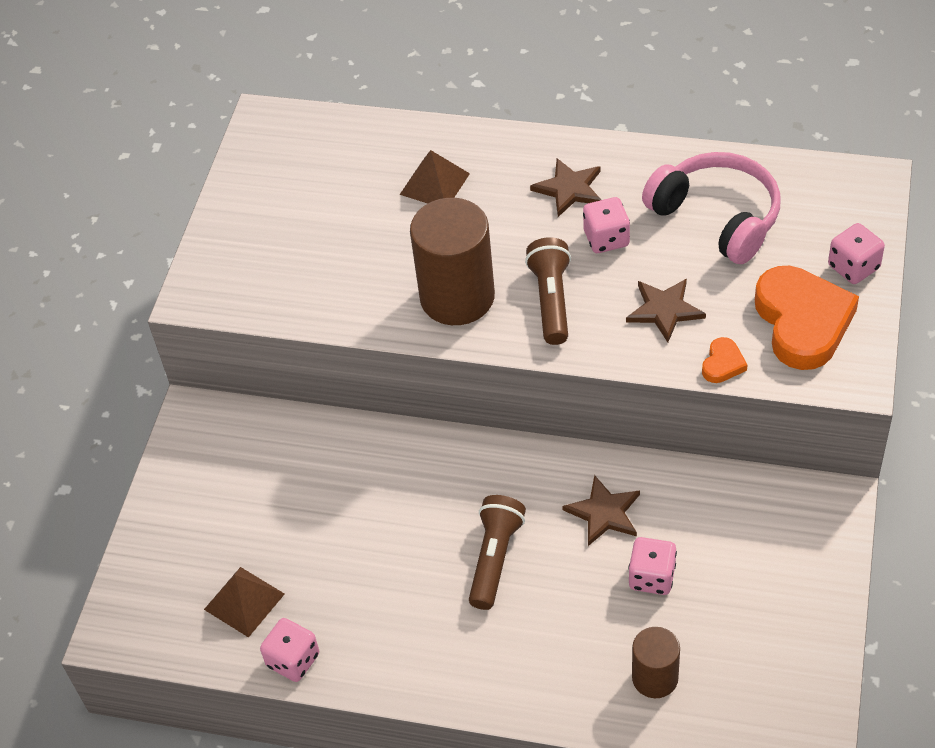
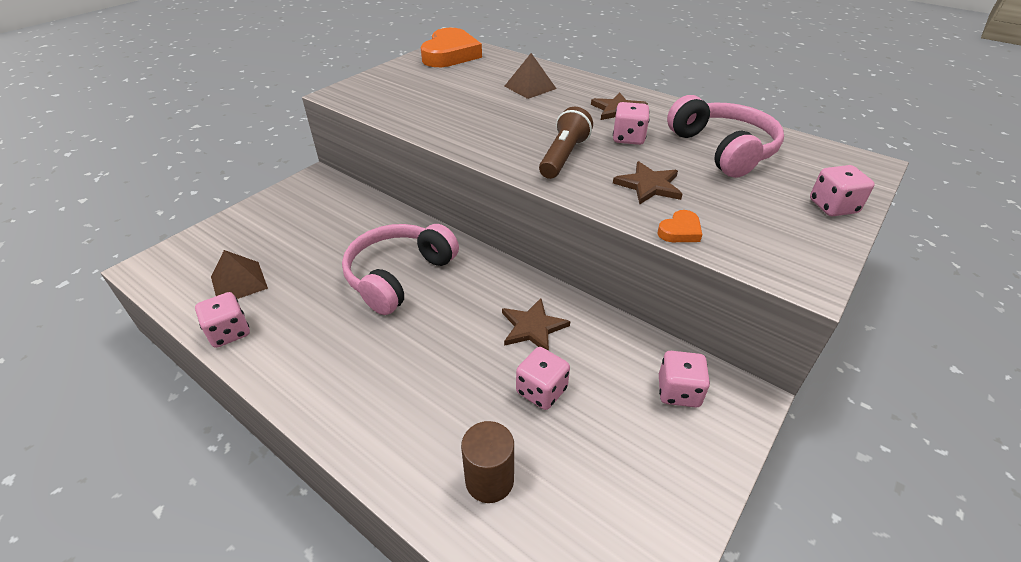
camera: 20 degrees right, 10 degrees down
(418, 513) = (398, 275): none -> pink headphones
(457, 297) = (498, 137): brown cylinder -> none
(494, 558) = (427, 325): brown flashlight -> none
(775, 521) = (678, 391): none -> pink dice
(802, 322) = (769, 226): orange heart -> orange heart (450, 54)

